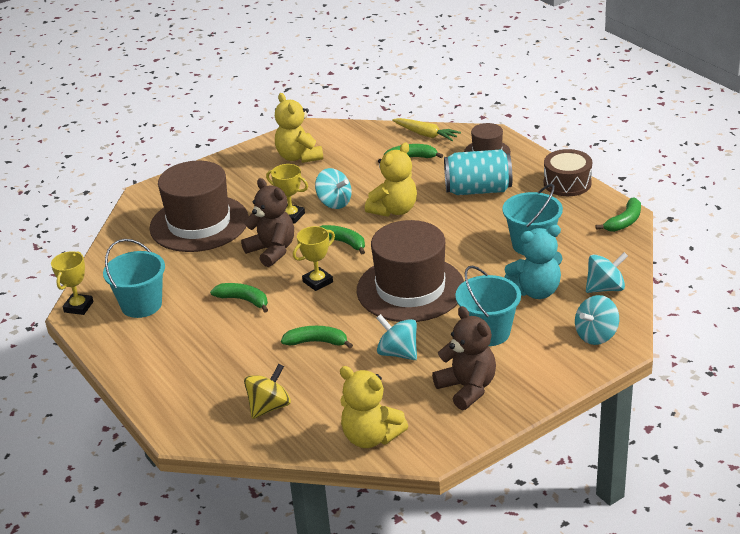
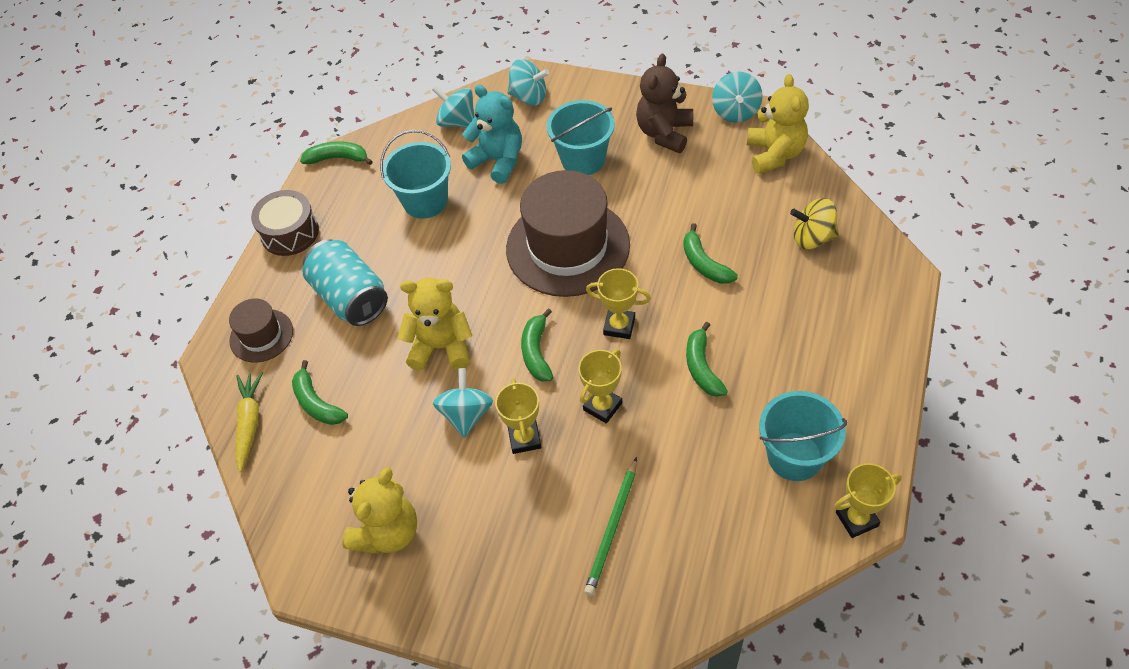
camera: 125 degrees left, 20 degrees up
(199, 223) = (612, 528): brown hat -> green pencil
(272, 251) = (602, 406): brown teddy bear -> yellow trophy
(398, 353) = (664, 199): turquoise spinning top -> turquoise spinning top (735, 111)

